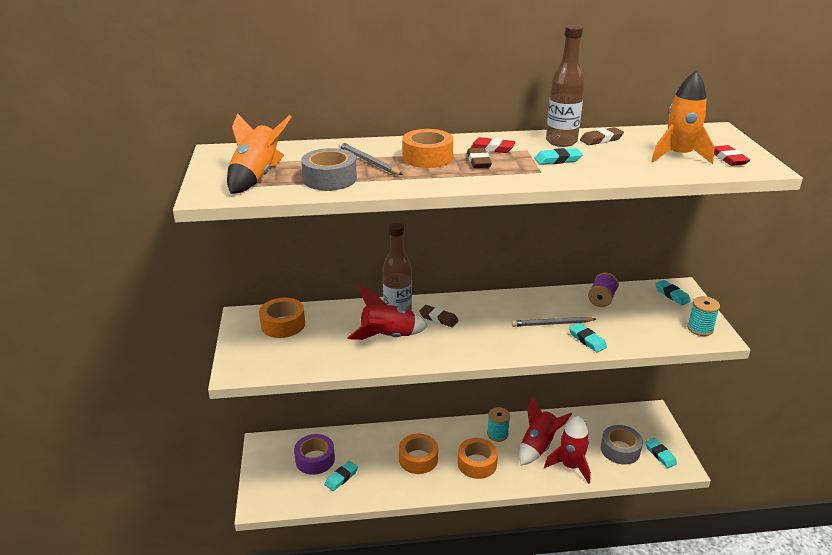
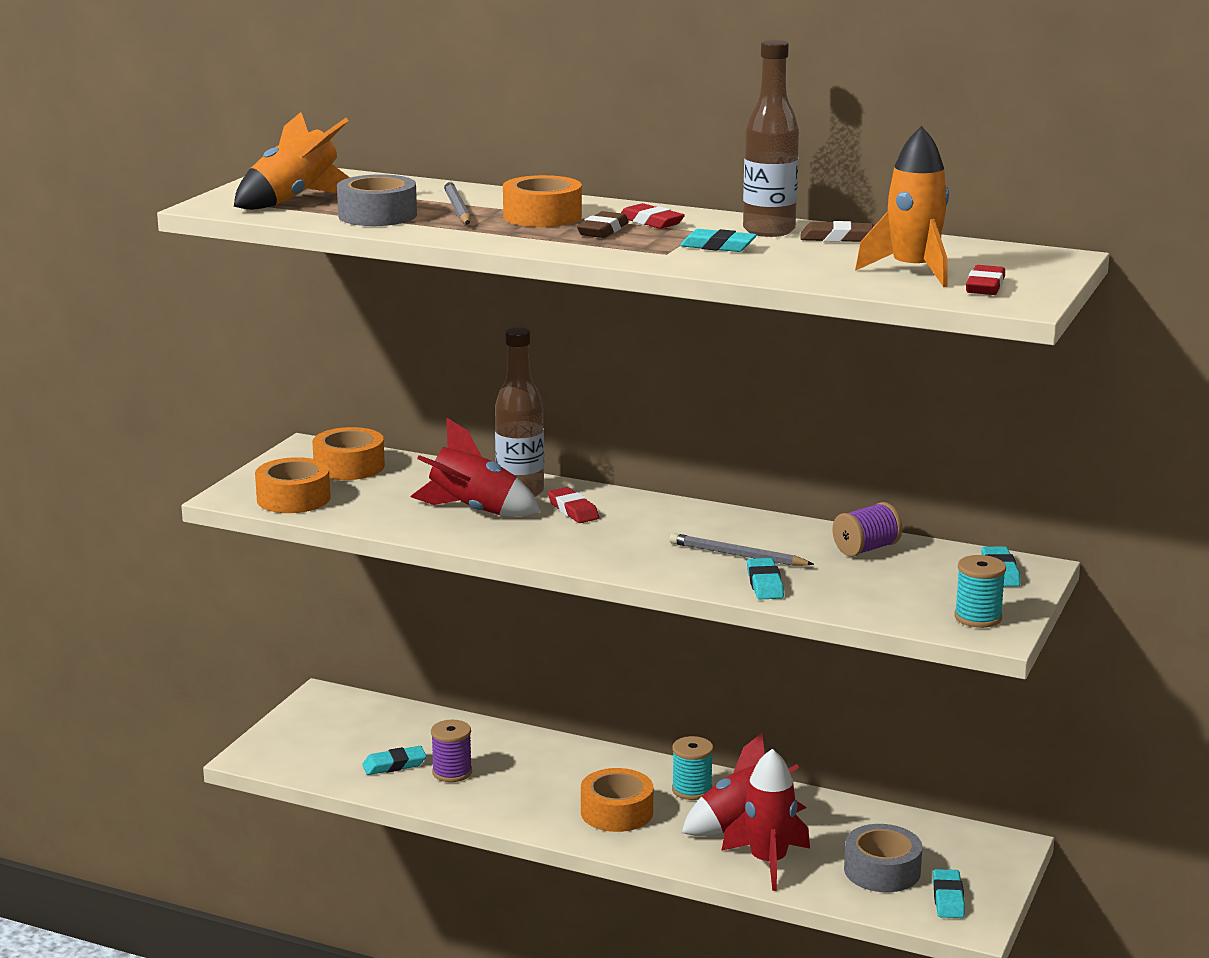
camera: 30 degrees right, 10 degrees down
(315, 459) = (378, 734): purple tape -> none
(375, 470) = (452, 772): none -> purple spool
(418, 459) = (530, 779): orange tape -> orange tape (293, 498)
(438, 318) = (573, 510): brown eraser -> red eraser

